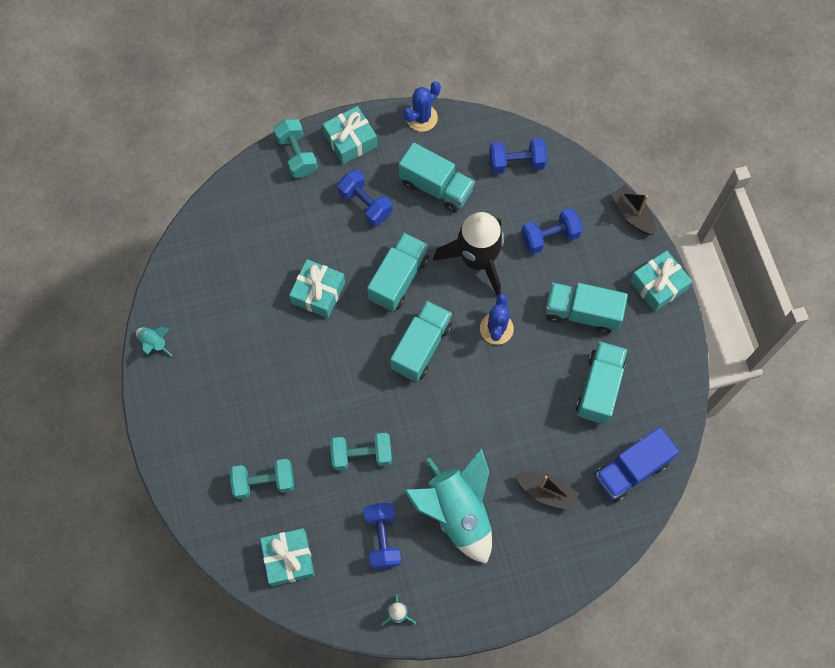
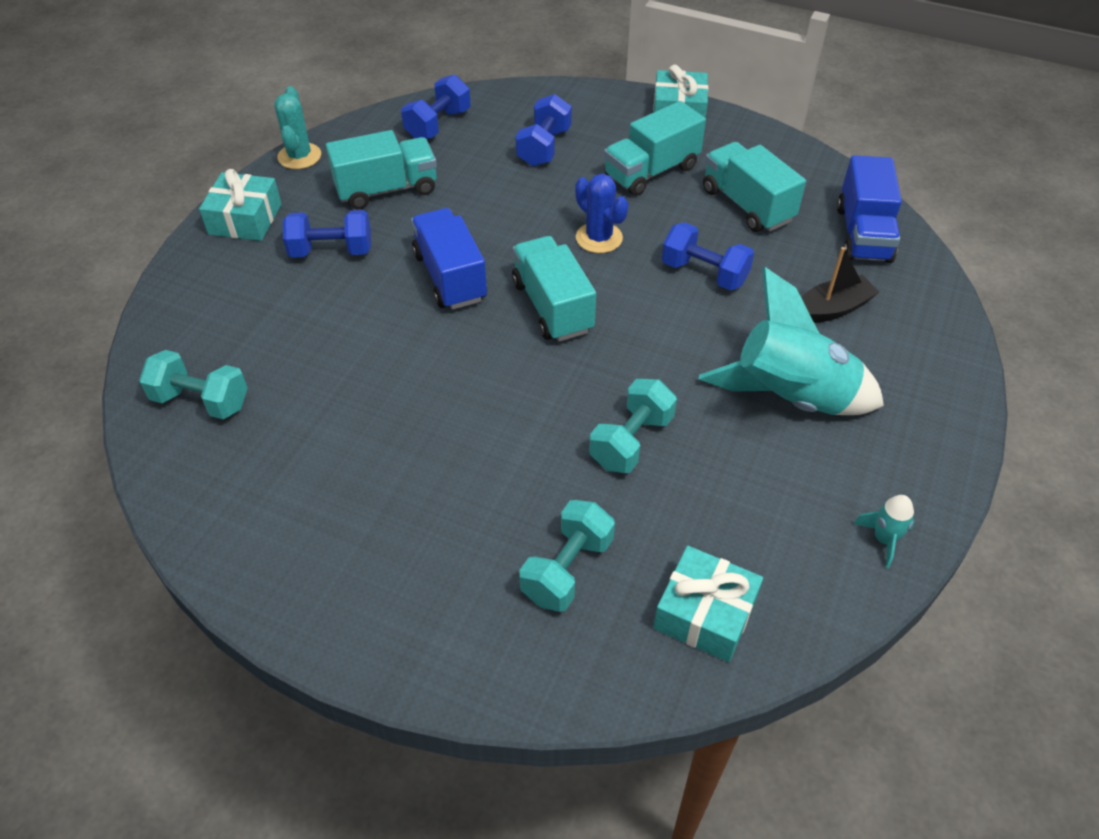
camera: 50 degrees left, 20 degrees down
(154, 343) = (234, 567): turquoise rocket -> none
(297, 155) = (197, 269): turquoise dumbbell -> turquoise dumbbell (201, 401)
(318, 293) = (380, 353): turquoise gift -> none
(382, 538) = (763, 490): blue dumbbell -> blue dumbbell (704, 273)
(398, 279) = (450, 277): turquoise truck -> blue truck
(421, 118) = (299, 156): blue cactus -> turquoise cactus
(477, 260) = (505, 208): black rocket -> none
(632, 214) = (587, 88): black boat -> none

